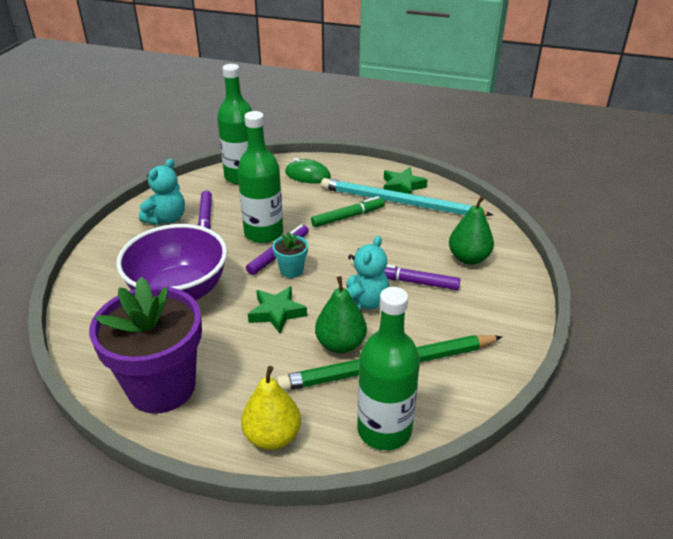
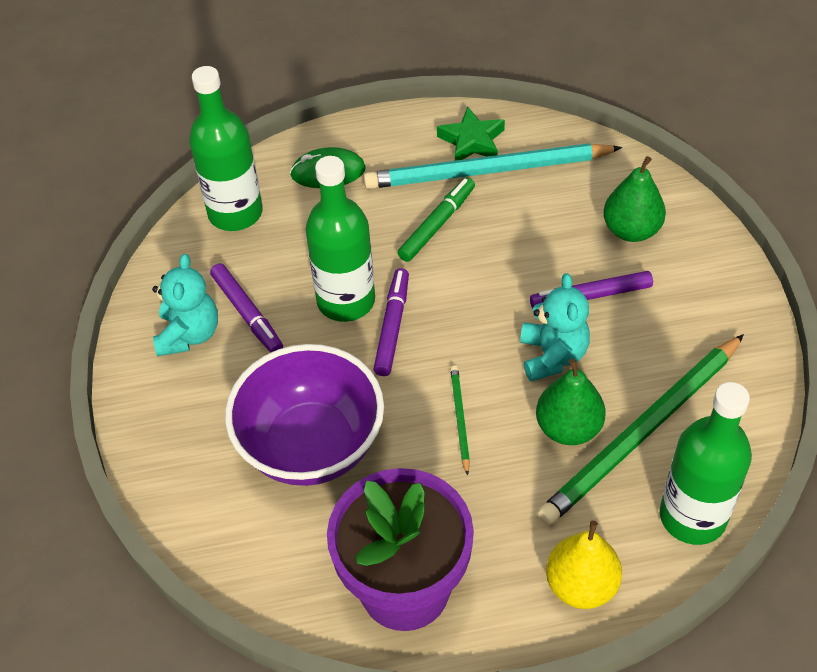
camera: 25 degrees left, 15 degrees up
(277, 313) = (460, 419): green star -> green pencil
(291, 270) = (429, 346): turquoise flower pot -> none

